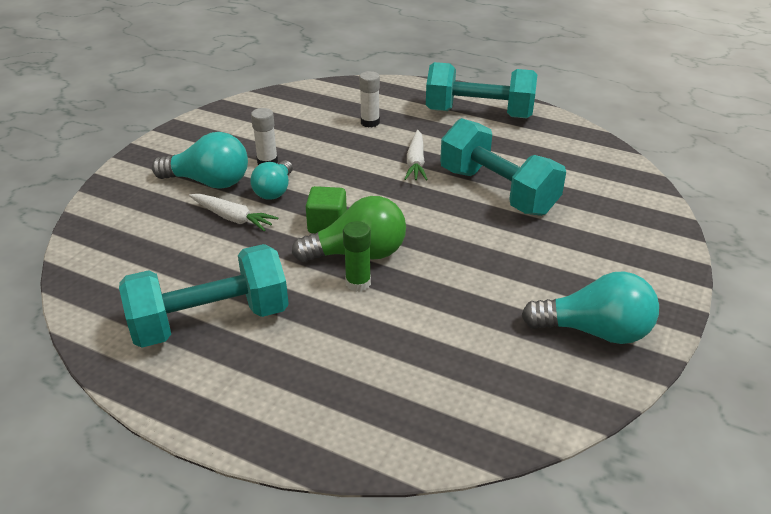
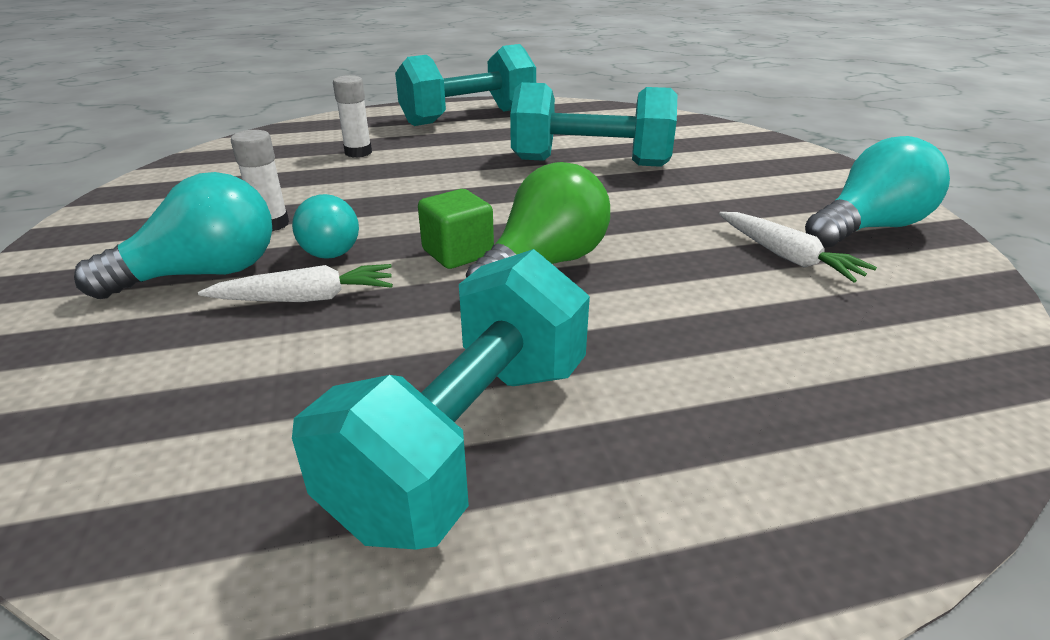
camera: 40 degrees left, 5 degrees down
(358, 283) = (594, 292): green glue stick -> none
(415, 162) = (468, 167): white carrot -> white carrot (787, 256)

